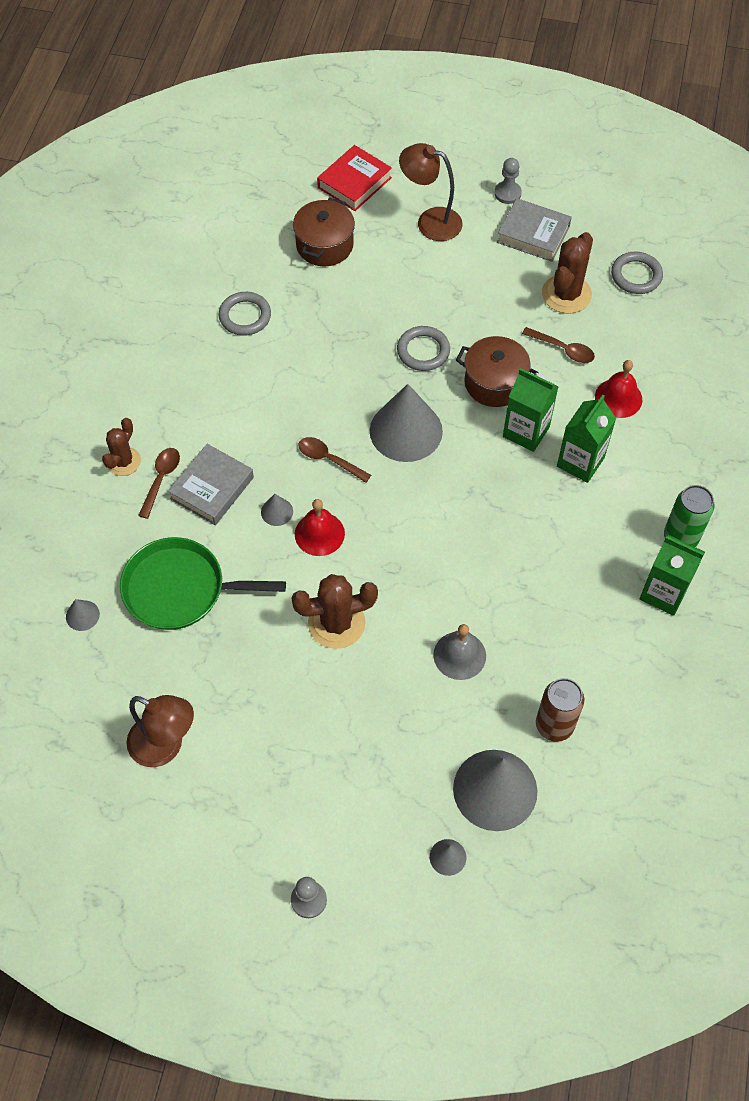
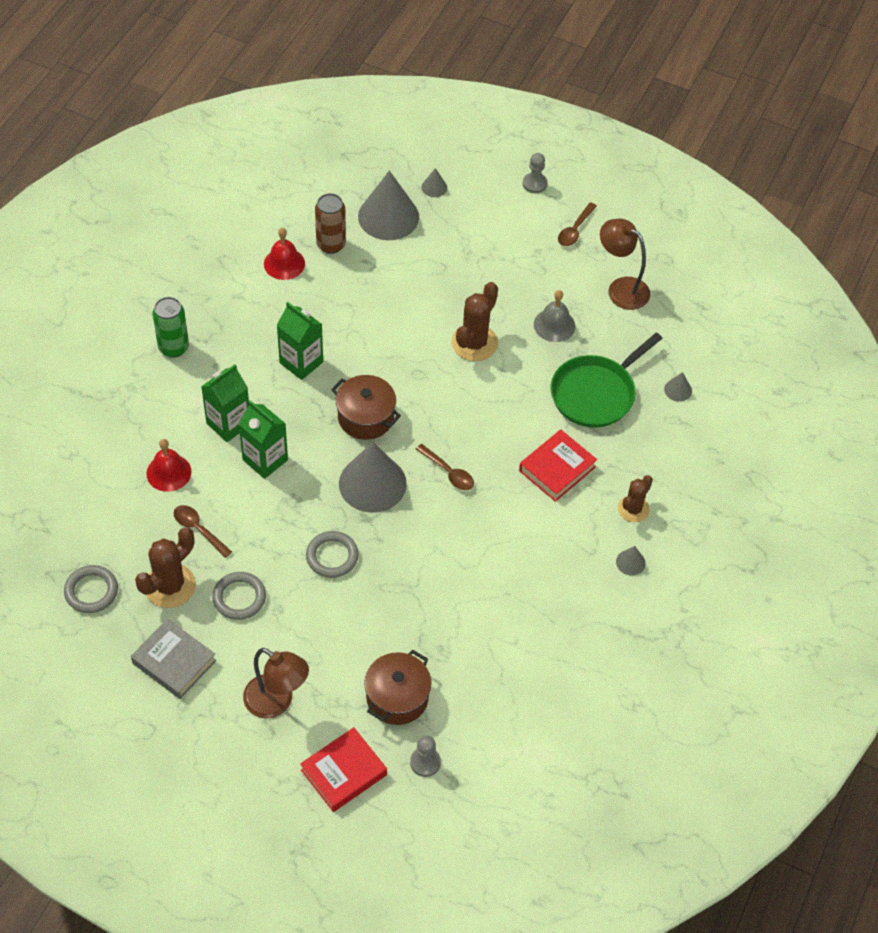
camera: 170 degrees left, 5 degrees down
(161, 479) = (601, 486): brown spoon -> brown spoon (575, 230)
(180, 589) = (596, 393): green pan -> green pan turned 120 degrees clockwise
(212, 488) = (557, 469): grey book -> red book
(245, 316) = (497, 631): grey ring -> grey ring (239, 598)
(277, 511) = (504, 437): grey cone -> grey cone (630, 562)
(319, 533) = (472, 412): red bell -> red bell (284, 263)
(336, 623) = (474, 343): brown cactus -> brown cactus turned 60 degrees counterclockwise
(459, 655) = (385, 302): grey bell -> grey bell (554, 325)
(494, 383) = (276, 510): brown pot -> brown pot (366, 417)
(507, 193) = (180, 720): grey pawn -> grey pawn (425, 762)
(663, 593) = (208, 311): green carton -> green carton (301, 362)

